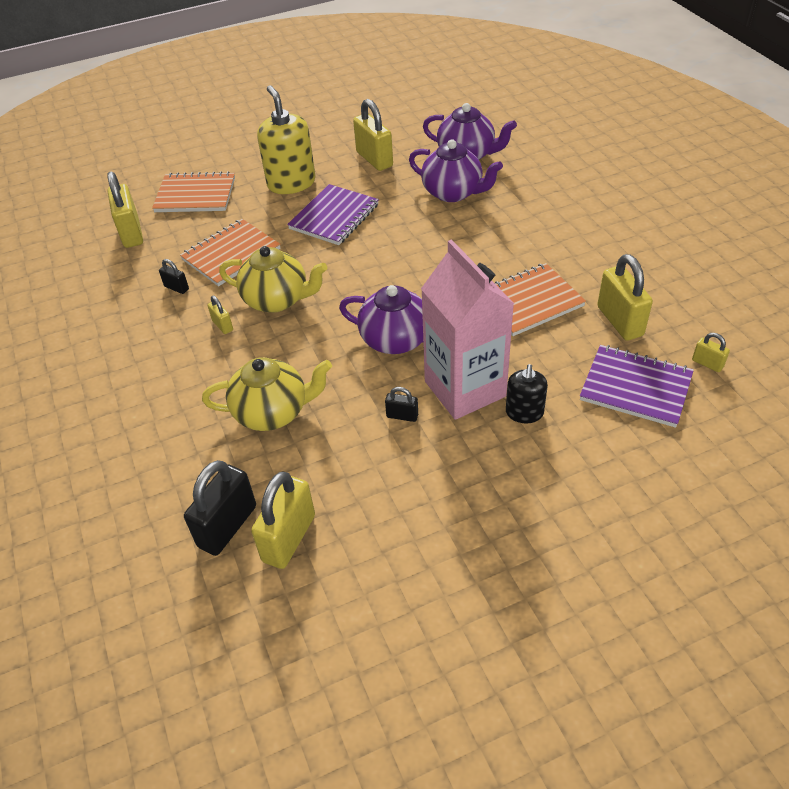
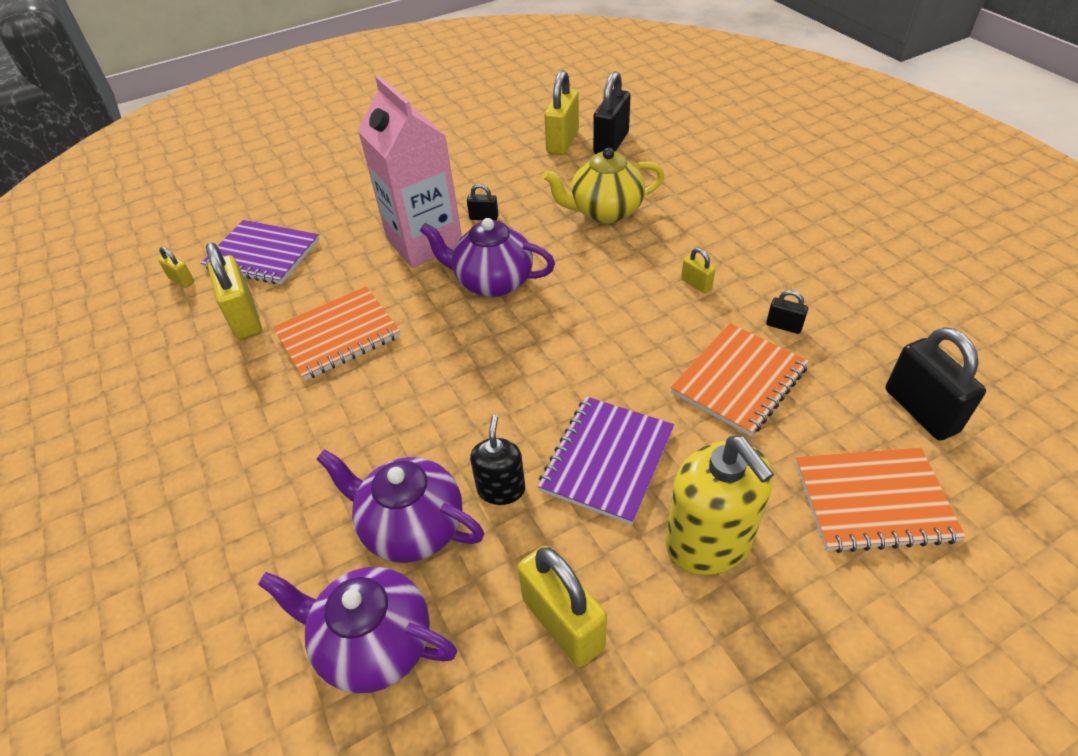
camera: 175 degrees right, 0 degrees up
(131, 233) = (920, 411): yellow padlock -> black padlock
(277, 300) = (644, 318): yellow teapot -> none
(524, 413) = (373, 228): black soap dispenser -> black soap dispenser (501, 489)

